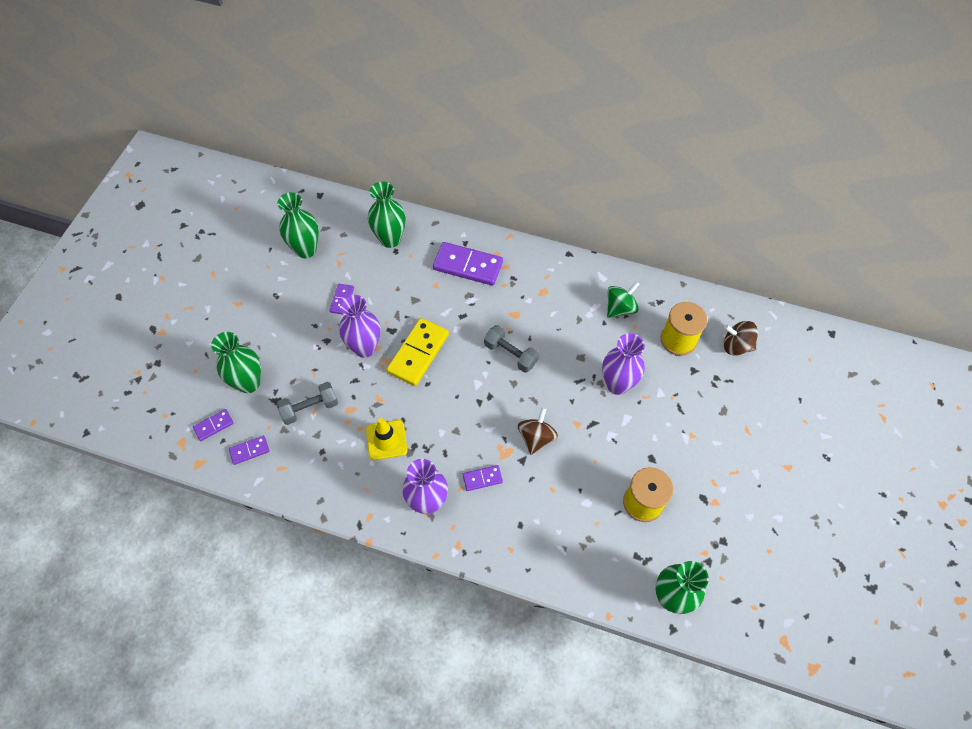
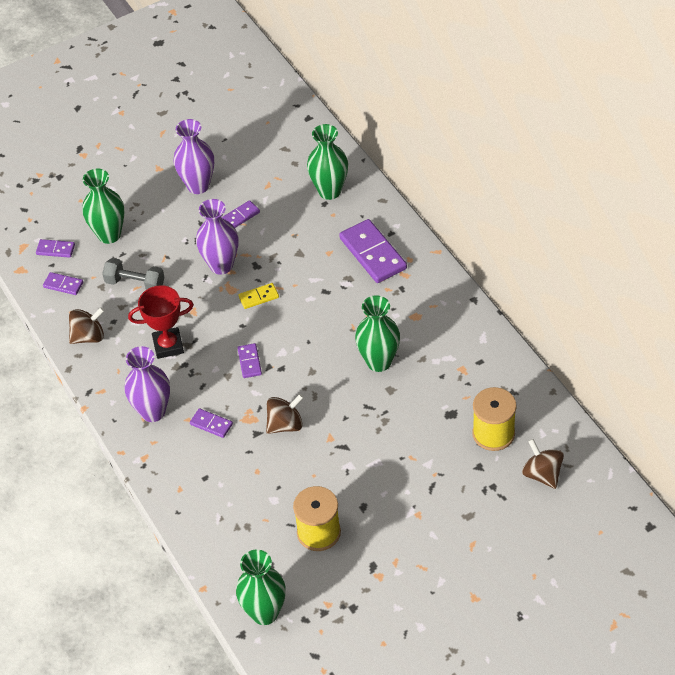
camera: 45 degrees right, 10 degrees down
(306, 250) = (252, 157): green vase -> green vase (379, 362)
(314, 479) = (88, 336): none -> brown spinning top
(386, 440) = (168, 345): yellow traffic cone -> red trophy
(418, 353) = (258, 297): yellow domino -> yellow domino, size x0.50
(461, 408) = (249, 362): none -> purple domino
(510, 354) = (333, 347): grey dumbbell -> none
(617, 384) = (398, 431): purple vase -> purple vase (198, 185)
(620, 308) = (469, 373): green spinning top -> none

